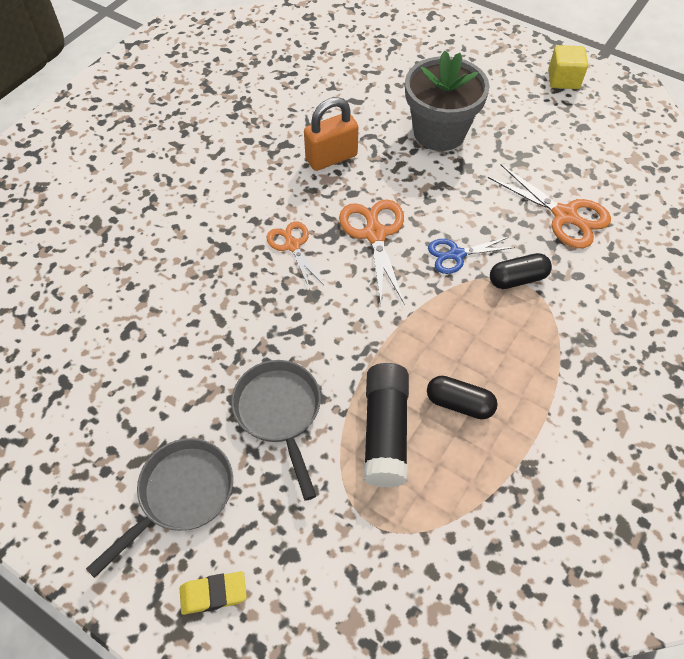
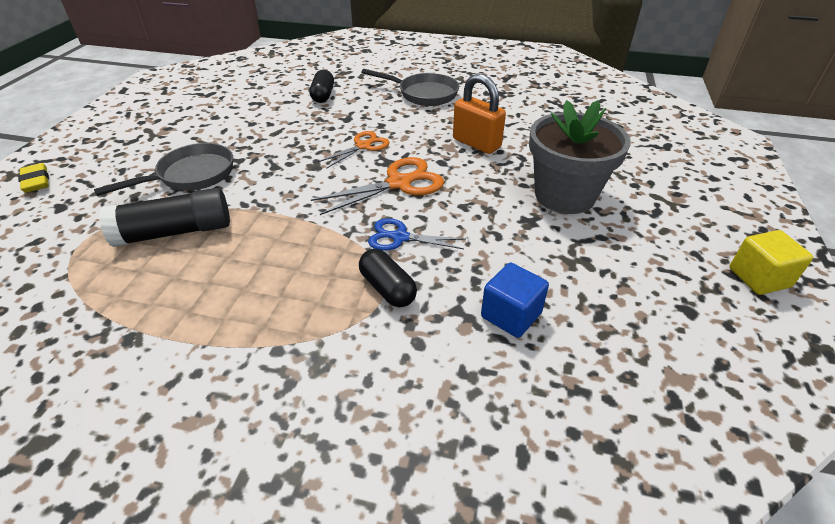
camera: 70 degrees right, 15 degrees down
(181, 495) = (119, 151): grey pan -> grey pan (423, 94)
(456, 254) = (400, 237): blue scissors -> blue scissors turned 45 degrees counterclockwise
(459, 404) = (209, 272): black capsule -> black capsule (323, 95)
(564, 215) = (511, 315): orange scissors -> blue cube

